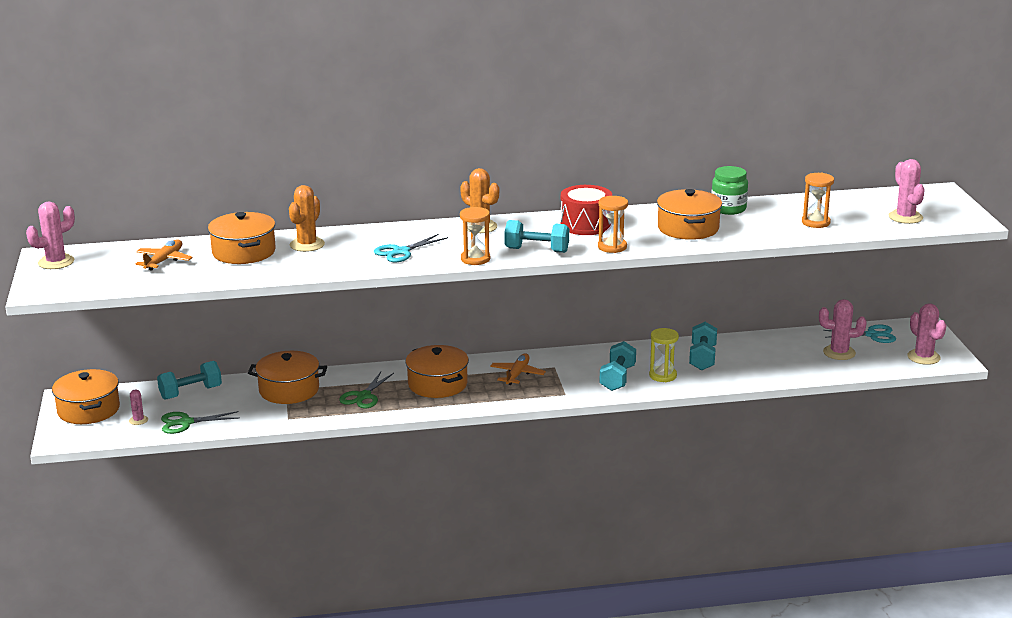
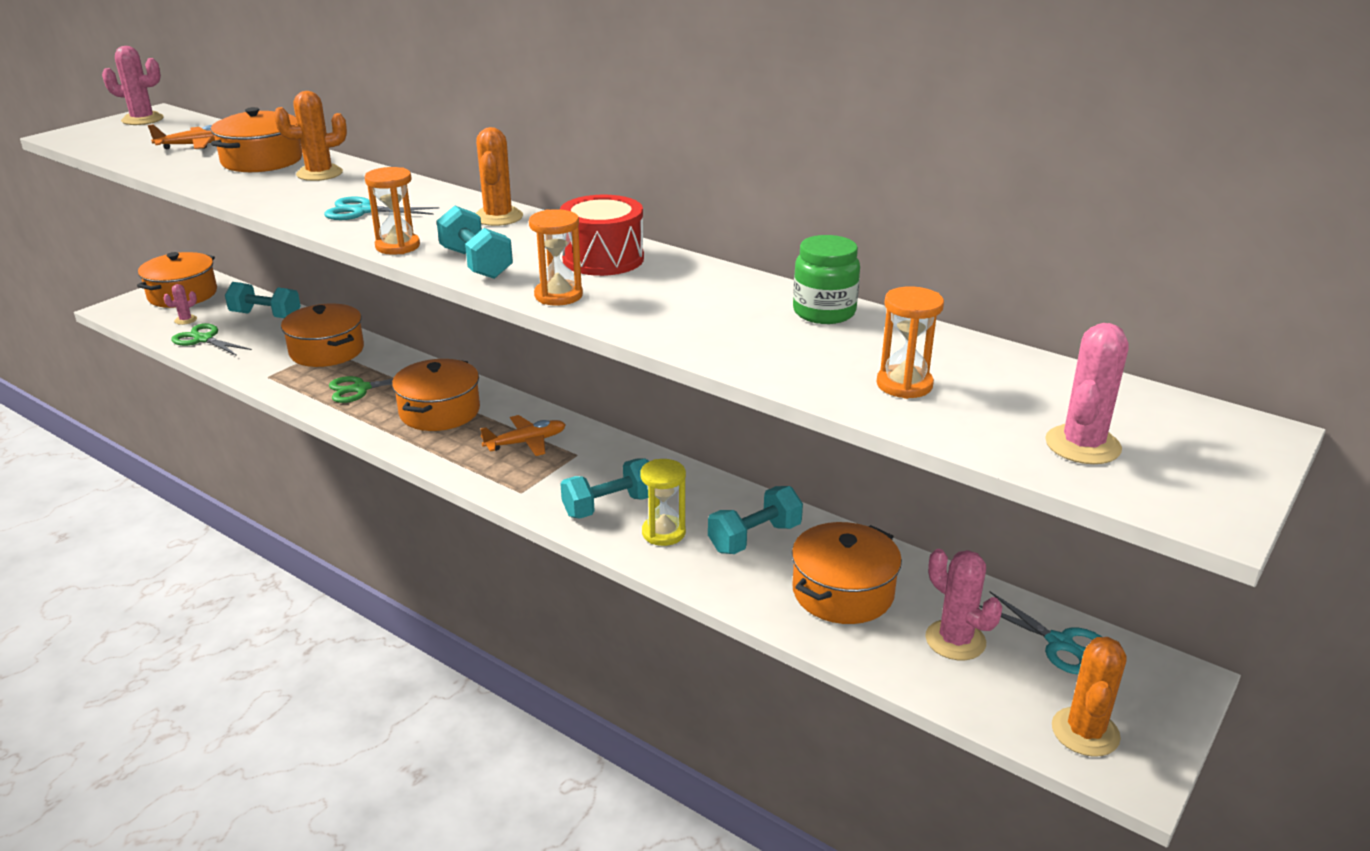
camera: 45 degrees right, 5 degrees up
(688, 228) = (706, 313): orange pot -> orange pot (843, 592)
(923, 357) = (1085, 732): pink cactus -> orange cactus

